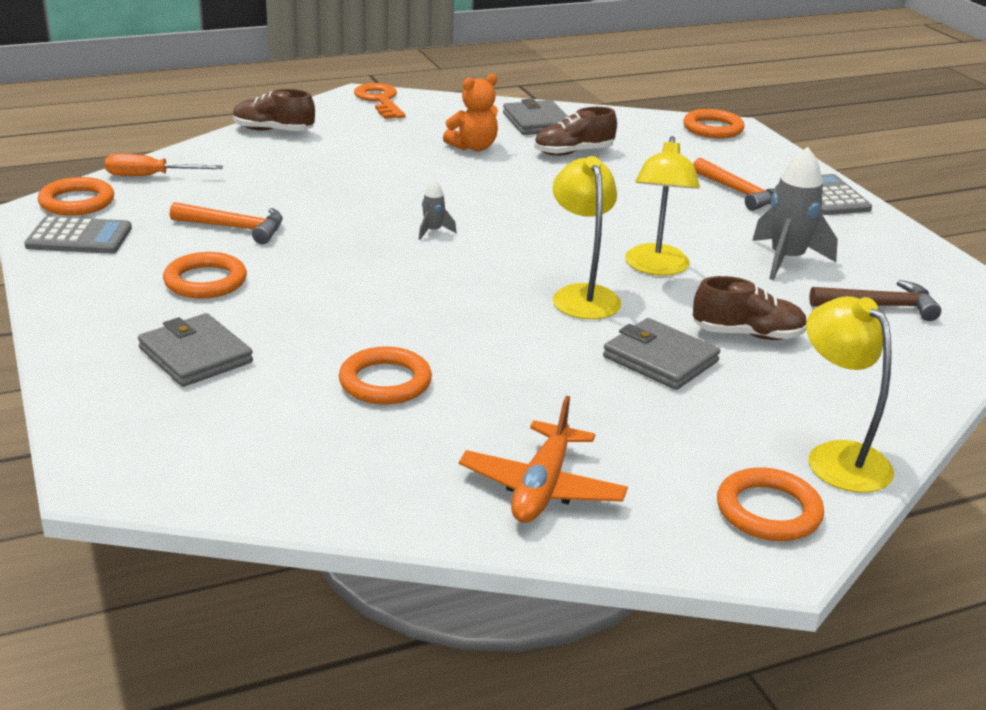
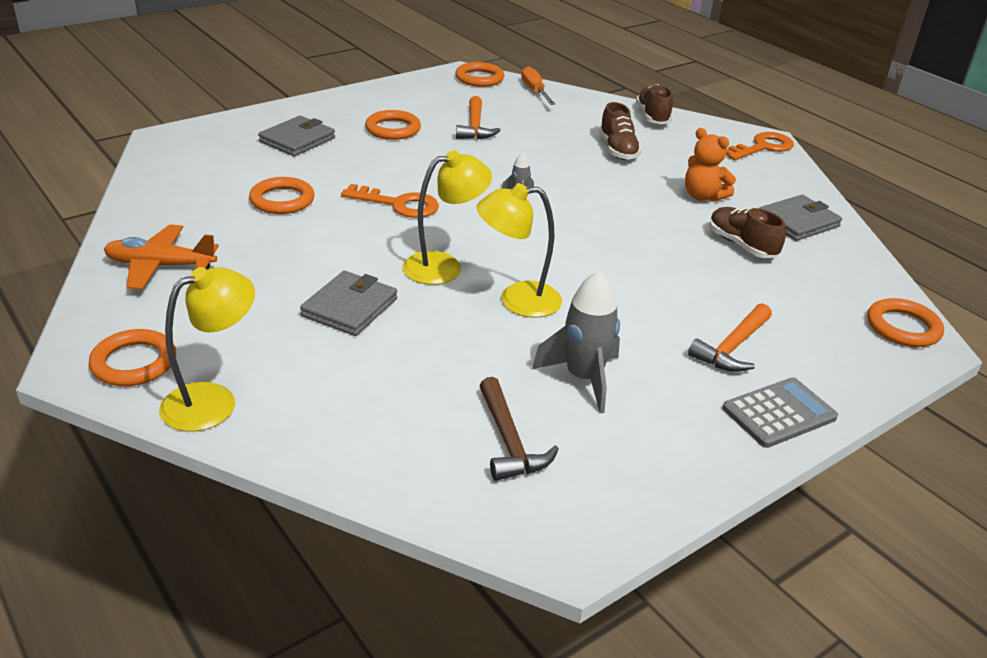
camera: 75 degrees right, 5 degrees up
(79, 237) = (431, 87): grey calculator -> none
(429, 303) = (398, 204): none -> orange key
(747, 334) = (411, 353): brown shoe -> brown shoe (617, 150)

